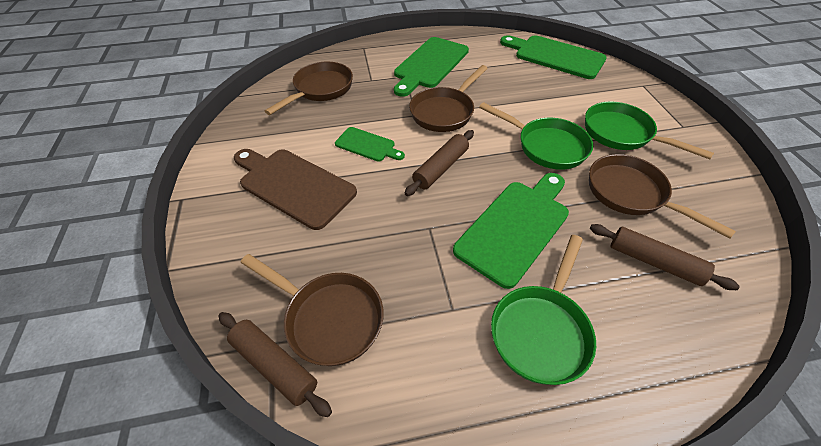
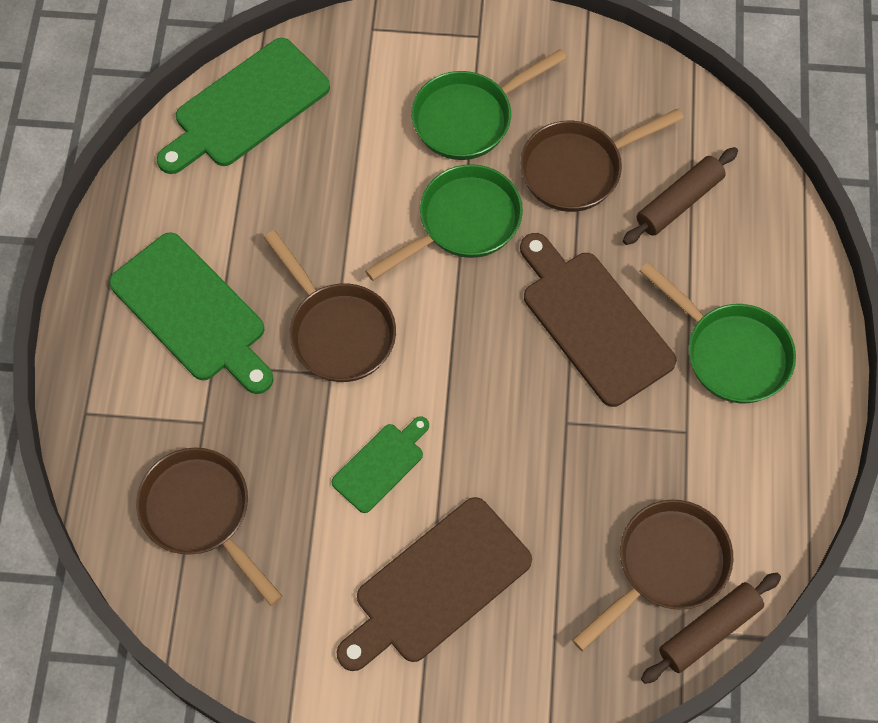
camera: 75 degrees left, 15 degrees up
(441, 168) = (463, 375): brown rolling pin -> none
(515, 227) = (593, 322): green cutting board -> brown cutting board

